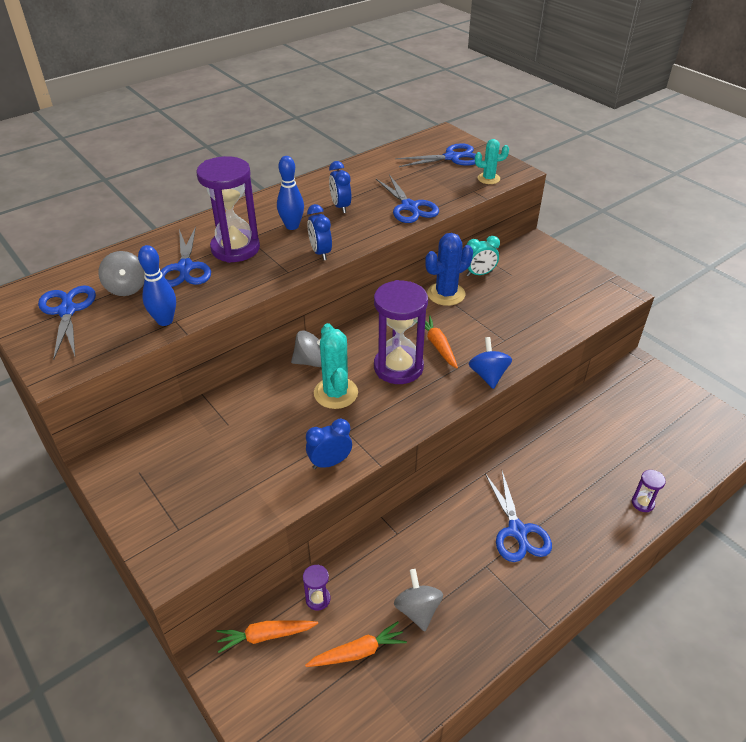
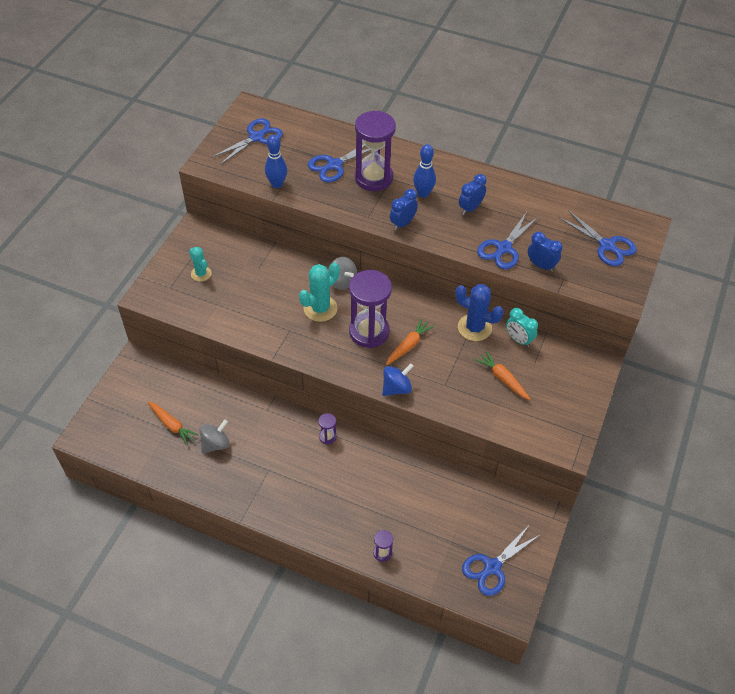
camera: 60 degrees right, 10 degrees up
(126, 288) = (295, 150): grey spinning top -> none
(265, 636) = (160, 376): orange carrot -> orange carrot (502, 378)
(318, 599) = (196, 389): purple hourglass -> purple hourglass (327, 437)
(330, 462) = (258, 333): blue clock -> blue clock (541, 265)
(488, 178) = (592, 282): turquoise cactus -> turquoise cactus (201, 274)
(517, 531) = (308, 479): blue scissors -> blue scissors (492, 567)

